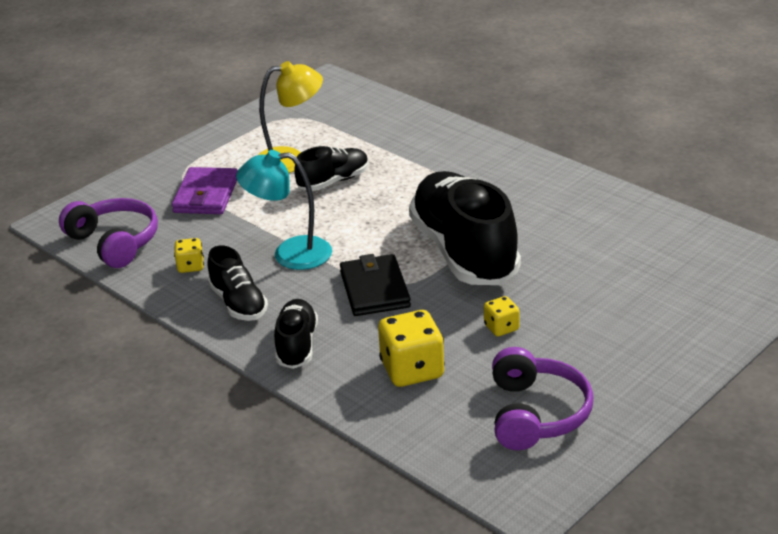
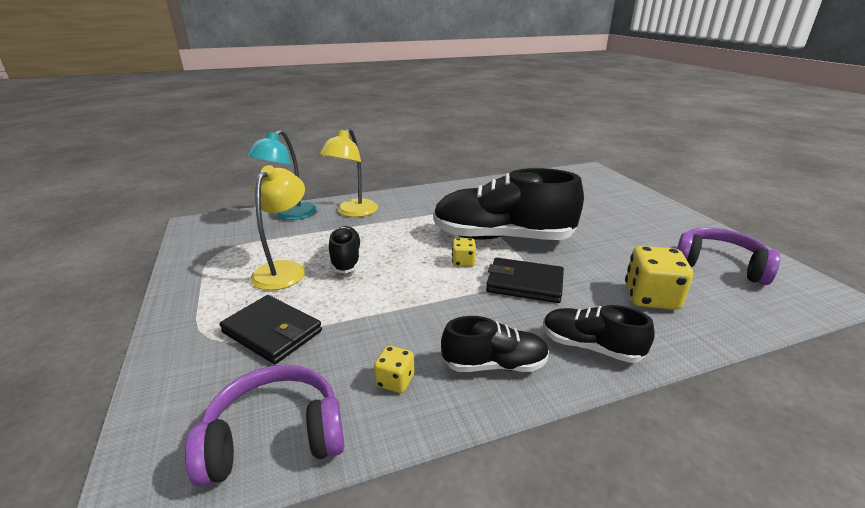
camera: 65 degrees left, 5 degrees down
(206, 195) = (272, 332): purple wallet -> black wallet
(290, 254) = (434, 310): turquoise lamp -> turquoise lamp (289, 215)
(434, 144) = (353, 212): none -> yellow lamp
(501, 328) = (607, 250): yellow dice -> yellow dice (463, 262)

